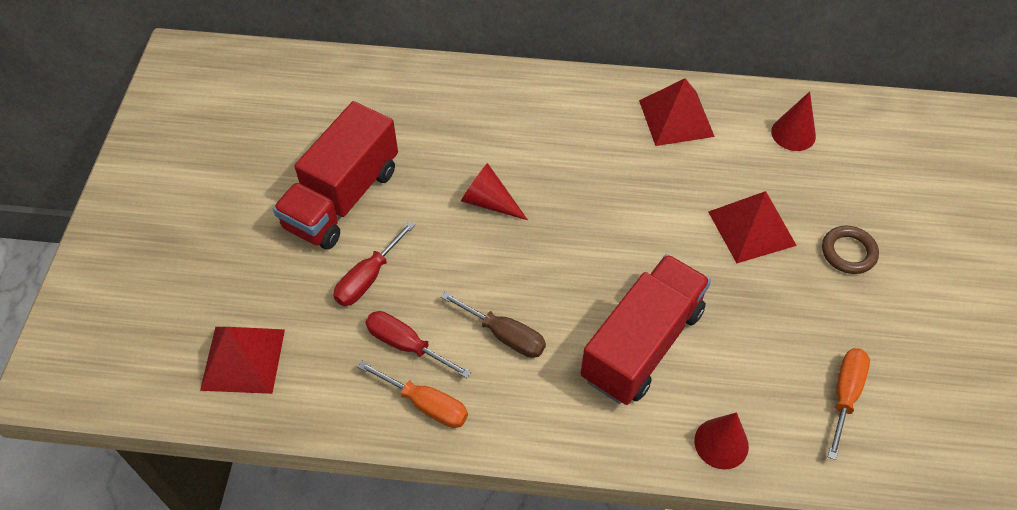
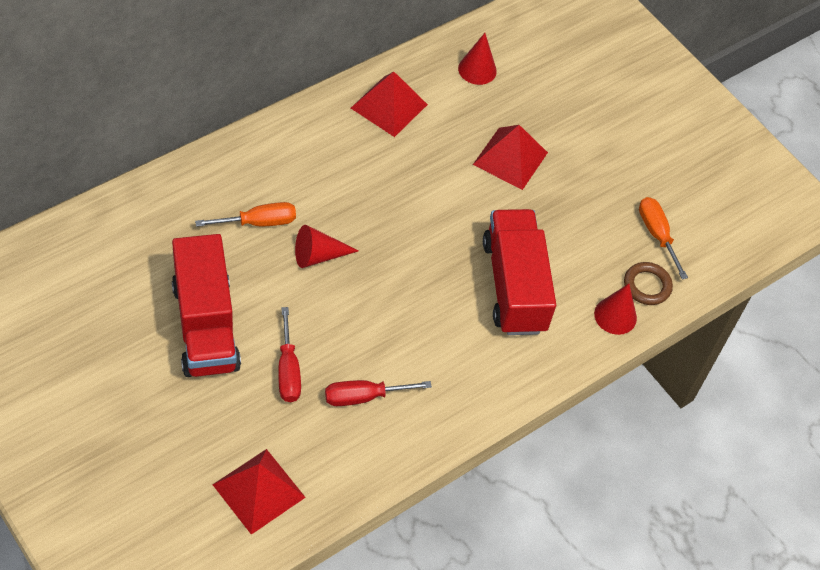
camera: 50 degrees left, 0 degrees up
(426, 404) = (417, 426): orange screwdriver -> orange screwdriver (259, 222)
(505, 335) = (422, 343): brown screwdriver -> none
(848, 252) = (582, 136): brown ring -> brown ring (647, 286)

